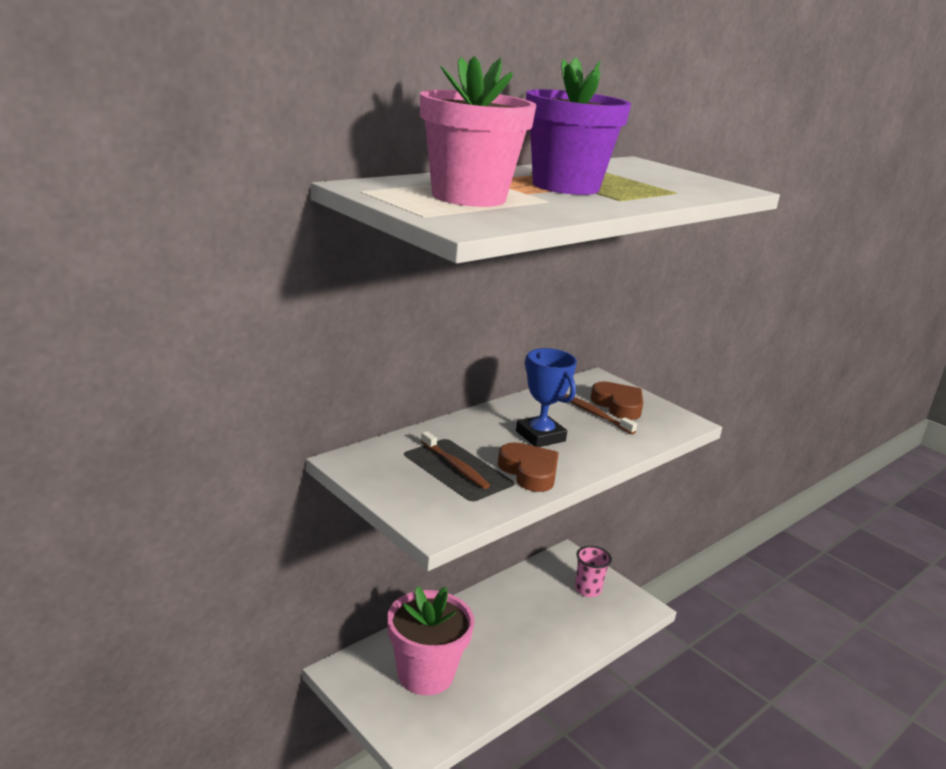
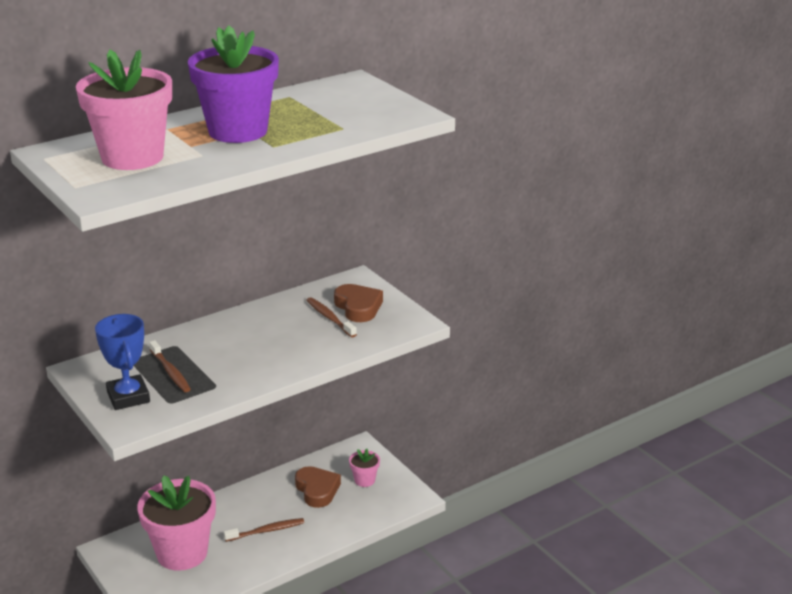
camera: 10 degrees right, 5 degrees up
(508, 646) = (266, 531): none -> brown toothbrush
(529, 472) = (234, 376): brown heart -> brown heart (317, 490)
(540, 436) = (263, 341): blue trophy -> blue trophy (128, 397)
(587, 589) = (364, 480): pink cup -> pink flower pot

